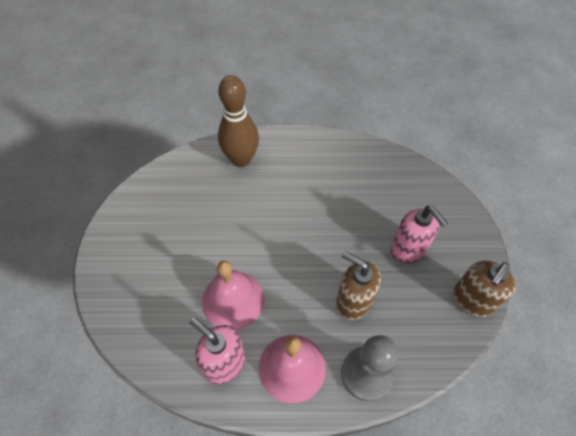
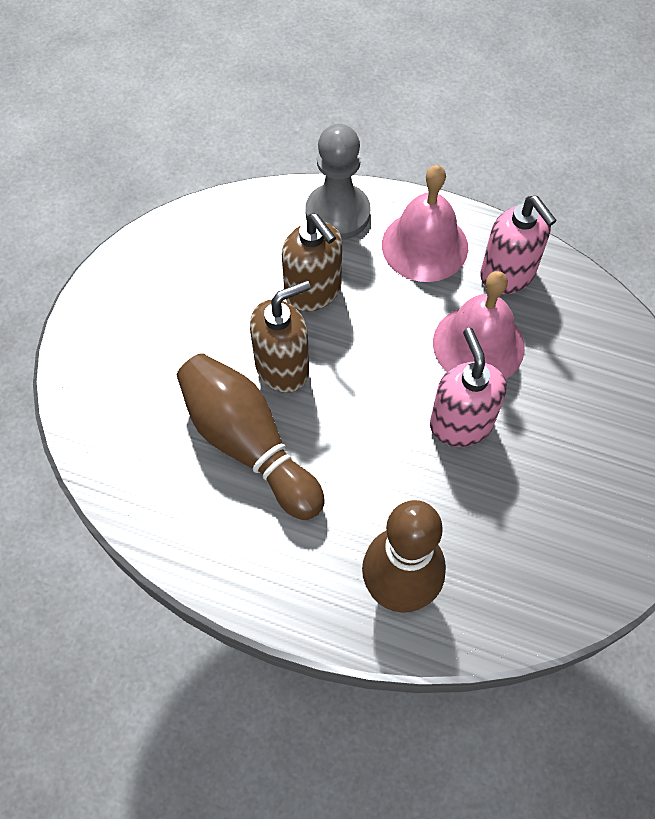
camera: 160 degrees left, 5 degrees up
(343, 198) = (248, 444): none -> brown bowling pin
(408, 250) = (197, 332): pink soap dispenser -> pink soap dispenser (461, 424)
(472, 300) = (158, 245): brown soap dispenser -> brown soap dispenser (283, 368)

